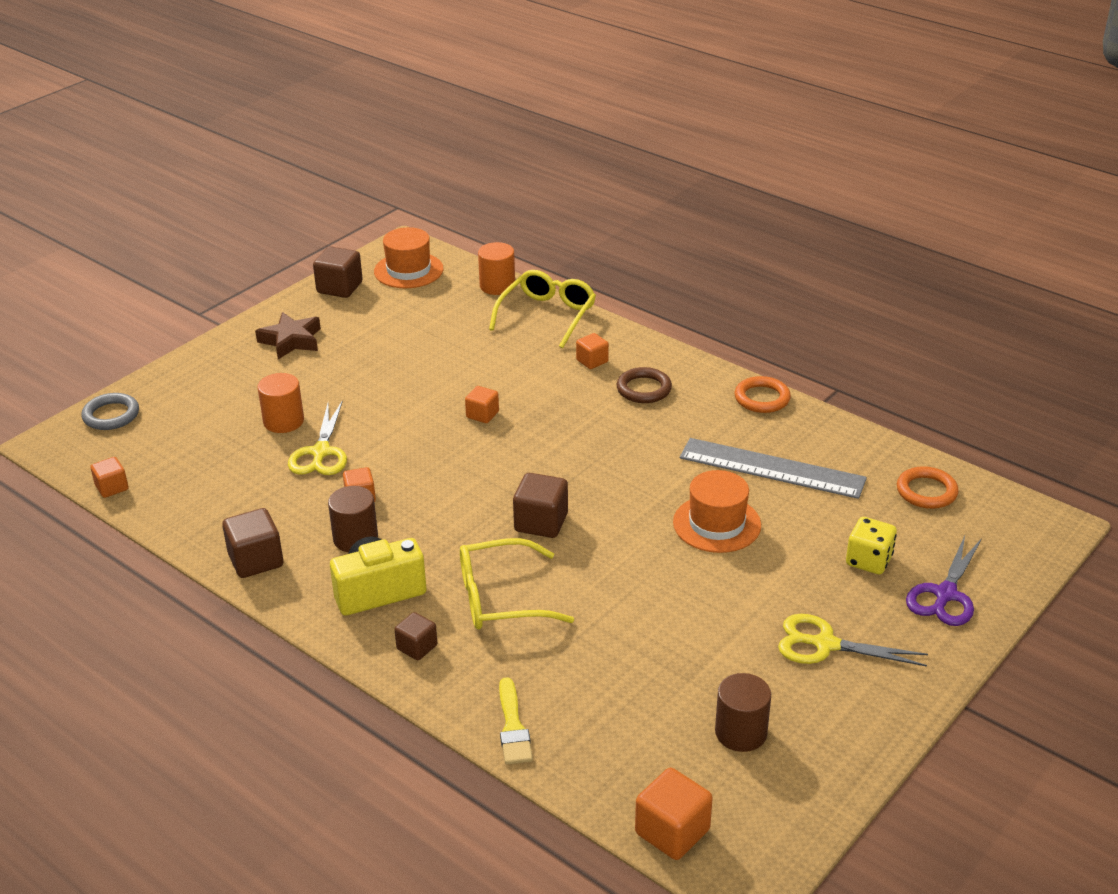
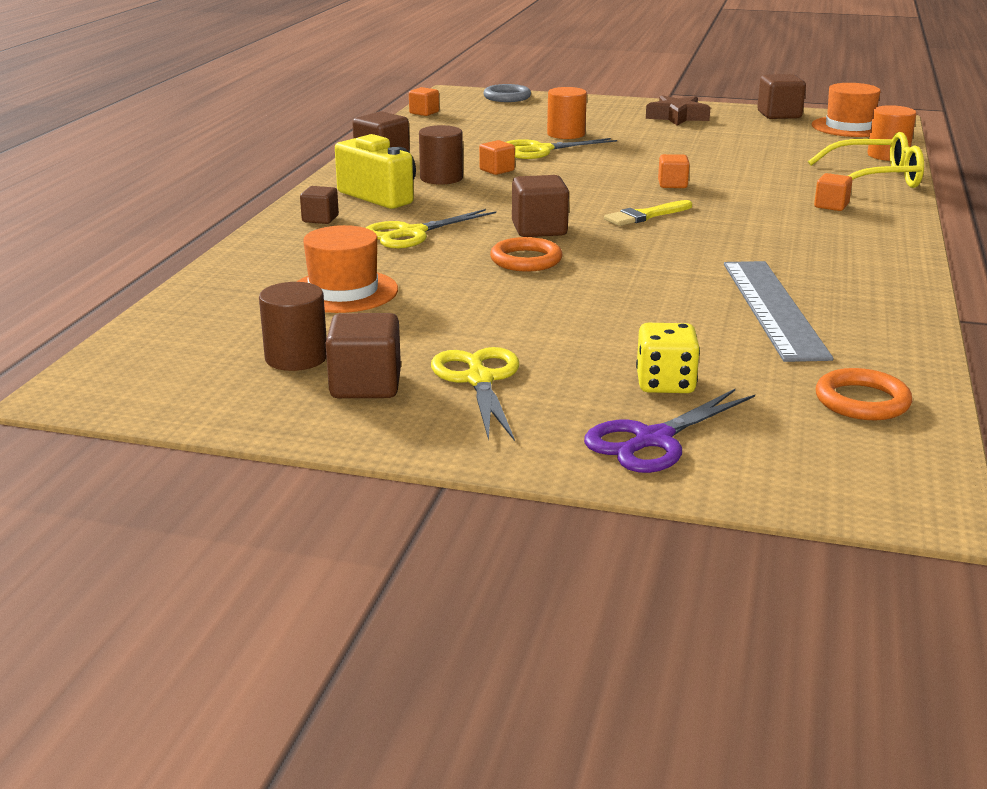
camera: 65 degrees right, 10 degrees down
(499, 598) = (411, 233): yellow glasses -> yellow scissors
(513, 727) = (241, 266): yellow brush -> yellow brush (645, 216)
(644, 389) = (821, 232): brown ring -> none
(672, 832) = (132, 348): orange cube -> none
(717, 524) = (632, 297): orange hat -> orange hat (343, 291)
(762, 398) = (902, 284): orange ring -> orange ring (526, 260)
(809, 705) = (365, 385): none -> brown cube
(945, 594) = (653, 440): purple scissors -> purple scissors turned 45 degrees counterclockwise

